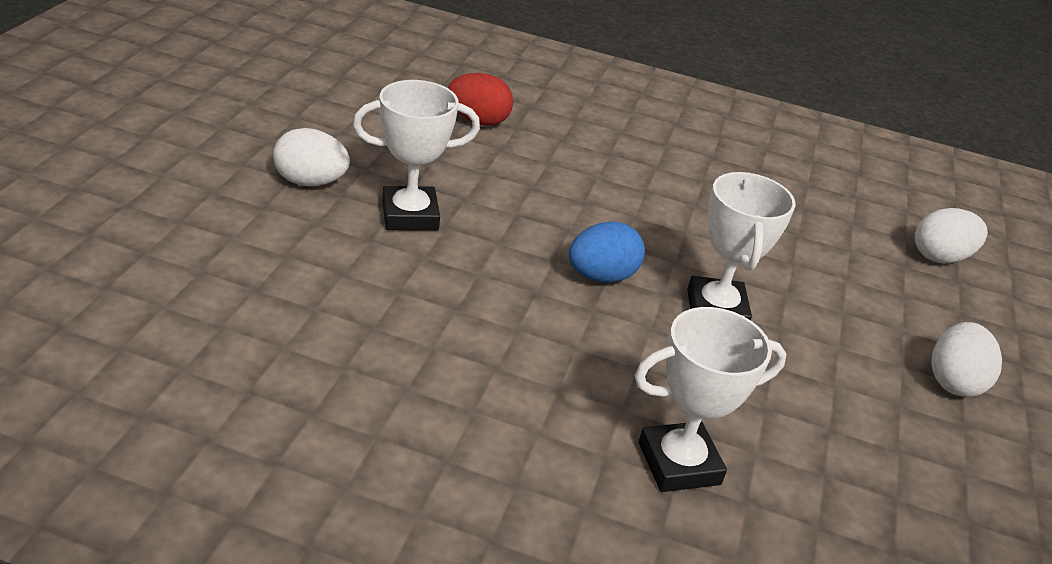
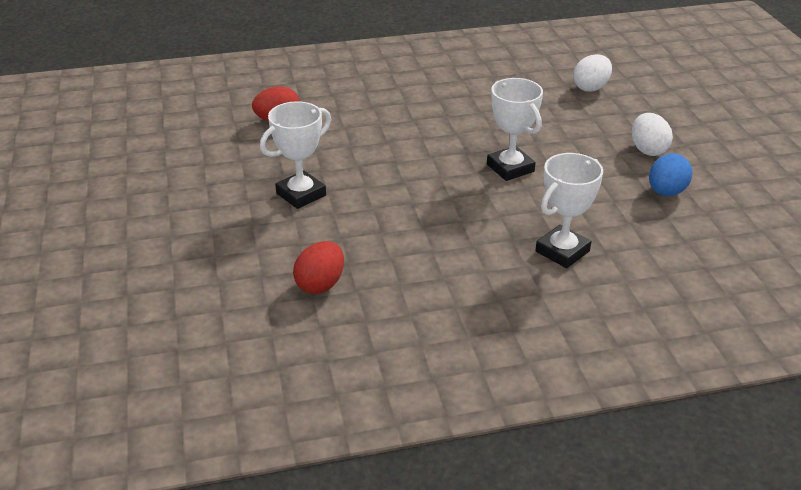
camera: 25 degrees left, 0 degrees up
(309, 336) = (320, 284): none -> red egg
(310, 182) = (222, 202): white egg -> none
(601, 276) = (437, 178): blue egg -> blue egg (666, 192)

